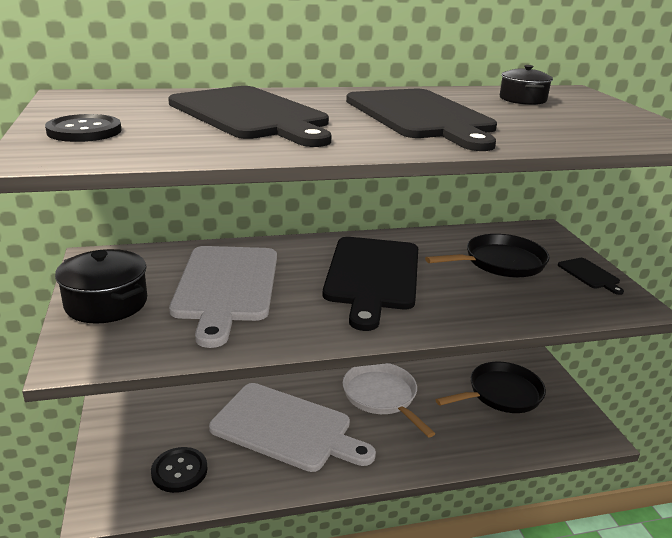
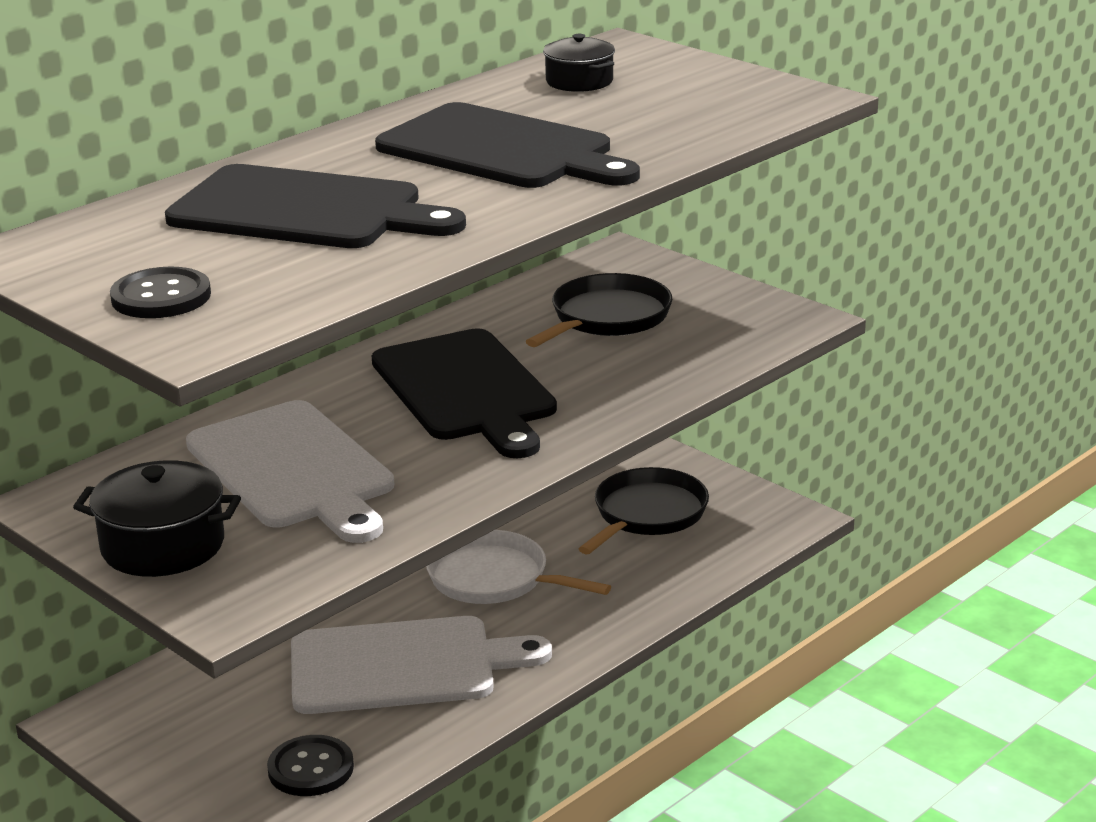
camera: 30 degrees left, 0 degrees up
(590, 274) = (725, 297): black cutting board -> none

